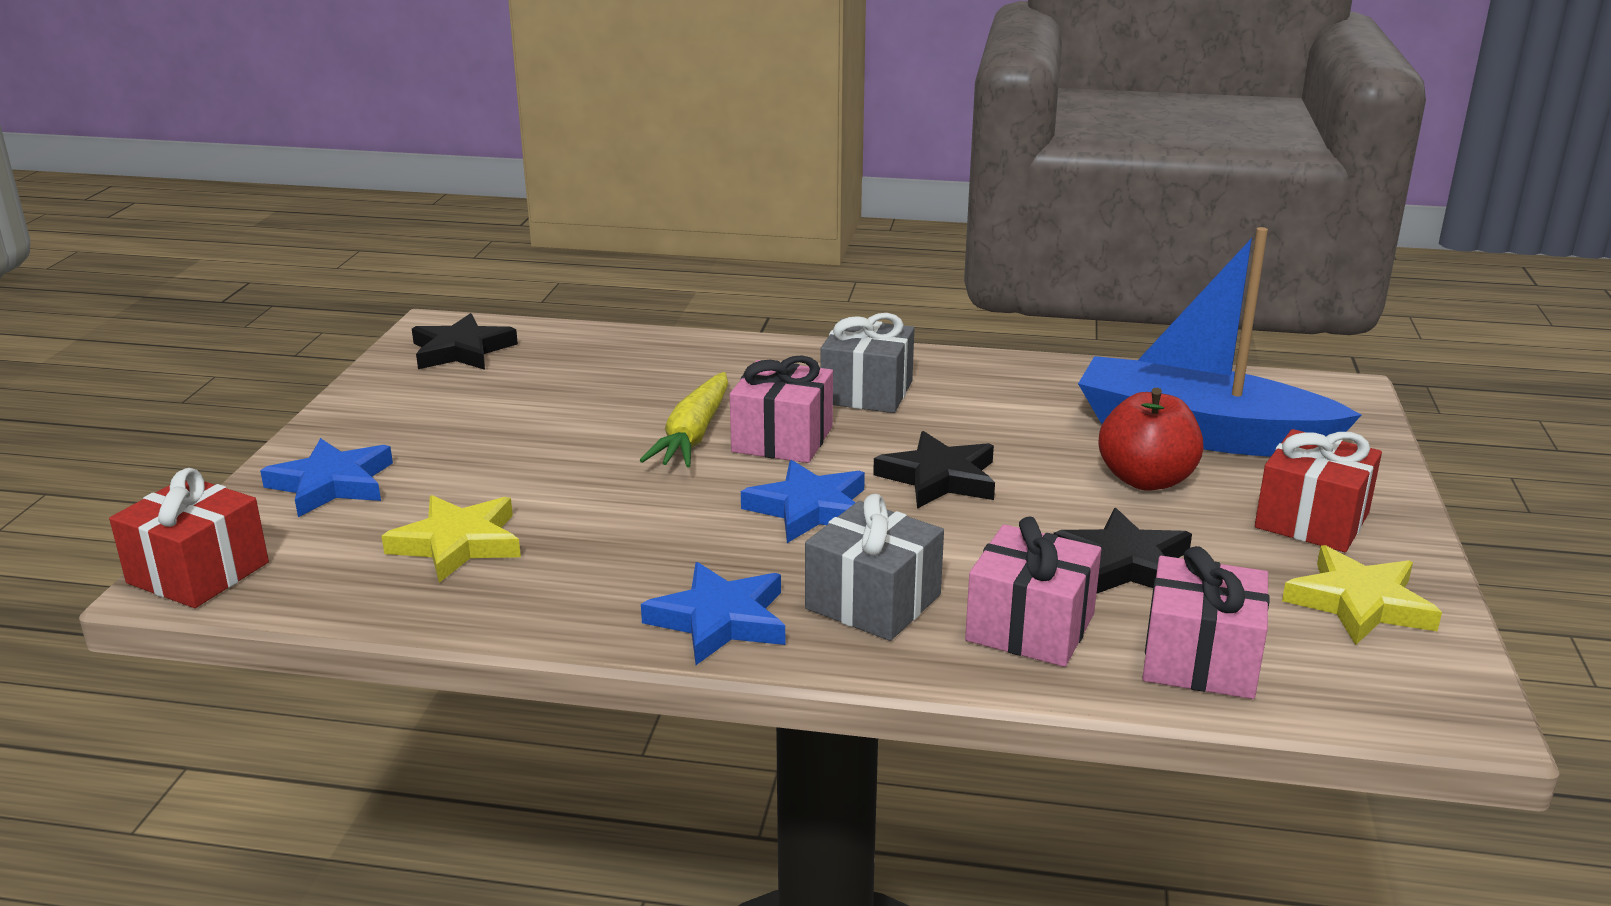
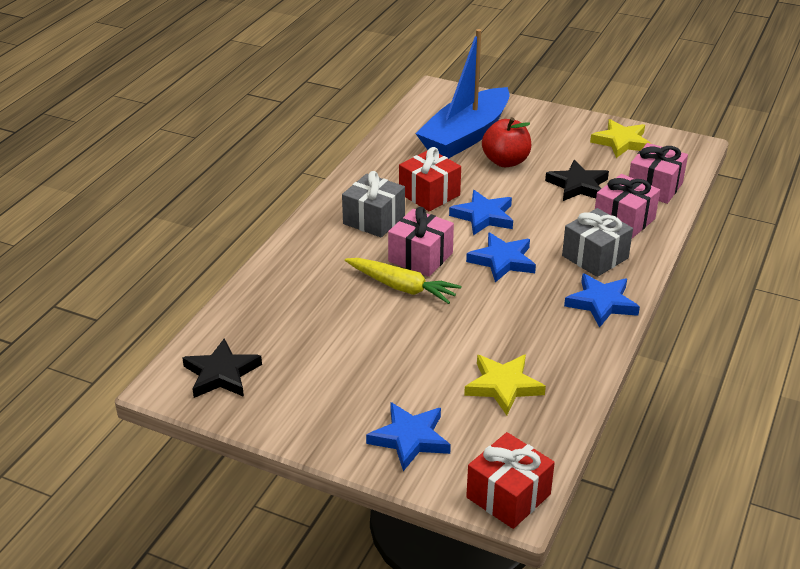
camera: 75 degrees left, 10 degrees up
(939, 478) = (483, 216): black star -> blue star
(1312, 520) = (555, 133): red gift -> red gift (429, 194)

